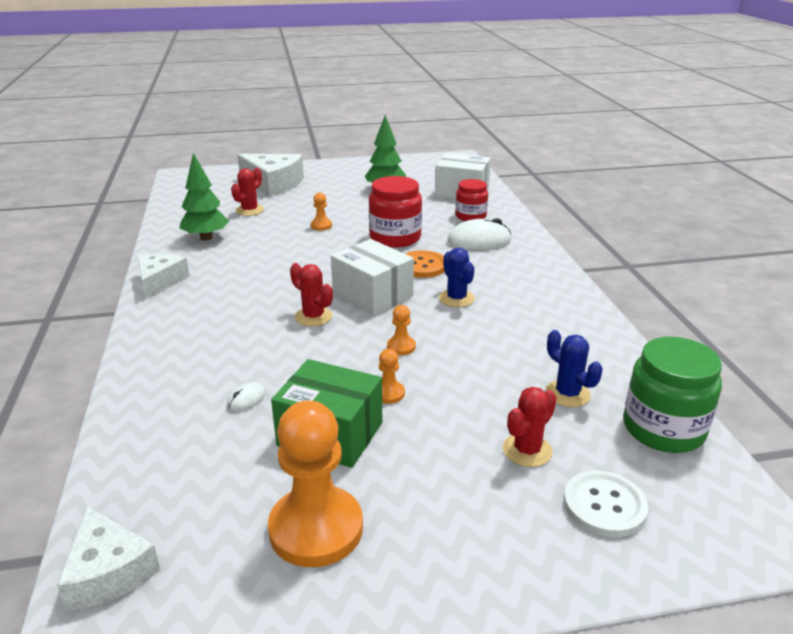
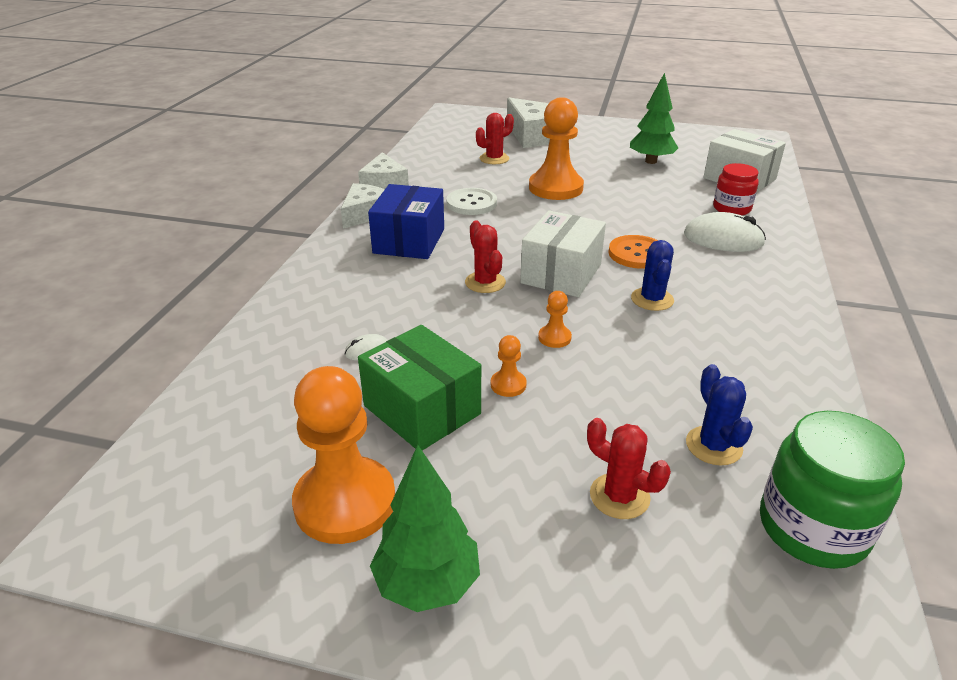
camera: 25 degrees right, 5 degrees up
(108, 572) = (150, 476): white cheese -> white cheese (384, 183)
(206, 238) = (435, 179): green tree -> green tree (427, 584)
(219, 297) = (409, 241): none -> blue box
(321, 226) = (555, 188): orange pawn -> orange pawn, size x2.32
(372, 295) = (561, 274): white box -> white box turned 45 degrees clockwise
(395, 238) = (626, 216): red jar -> none
(527, 450) = (619, 496): red cactus -> red cactus turned 60 degrees clockwise
(604, 505) = (670, 594): white button -> white button (471, 203)

